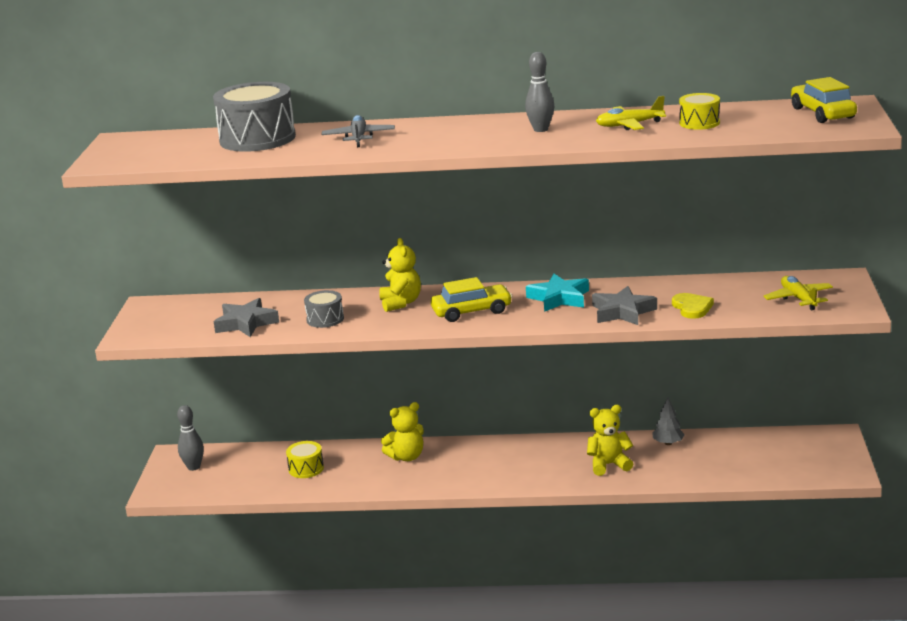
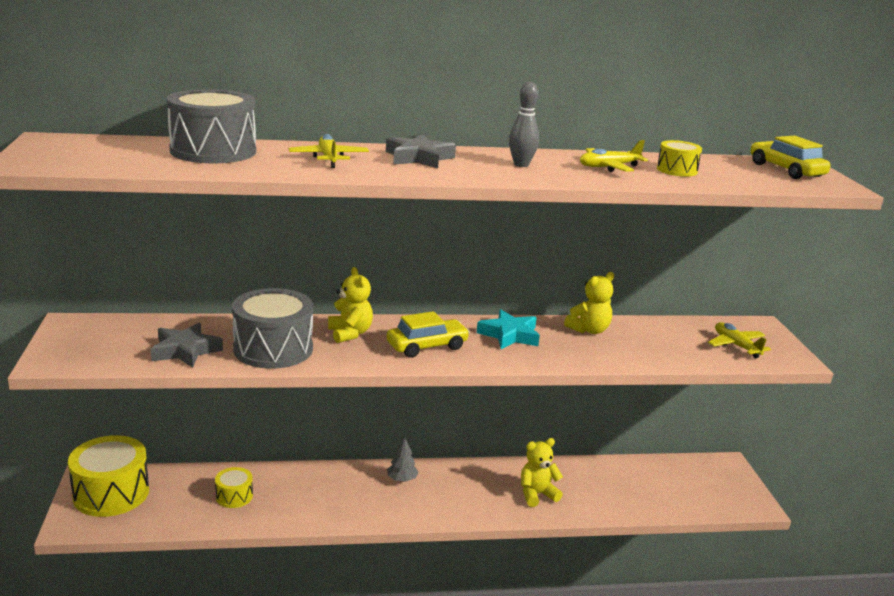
camera: 15 degrees left, 0 degrees up
(193, 467) = (111, 493): grey bowling pin -> yellow drum
(325, 319) = (273, 349): grey drum -> grey drum, size x1.97
(359, 138) = (329, 158): grey plane -> yellow plane
(406, 457) = (336, 483): yellow teddy bear -> yellow teddy bear (589, 330)
(622, 312) = (578, 353): grey star -> grey star (419, 158)
(668, 443) = (583, 470): grey tree -> grey tree (402, 479)
(692, 308) = (643, 351): yellow heart -> none

